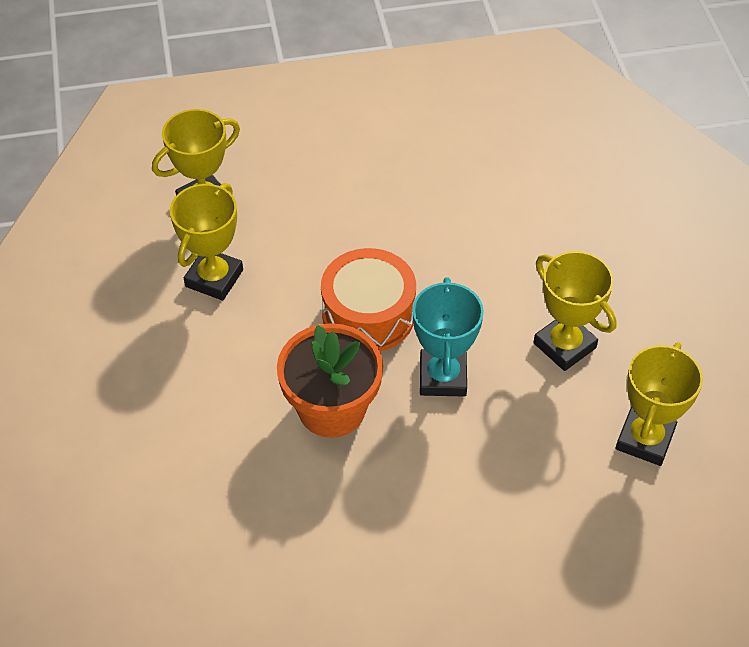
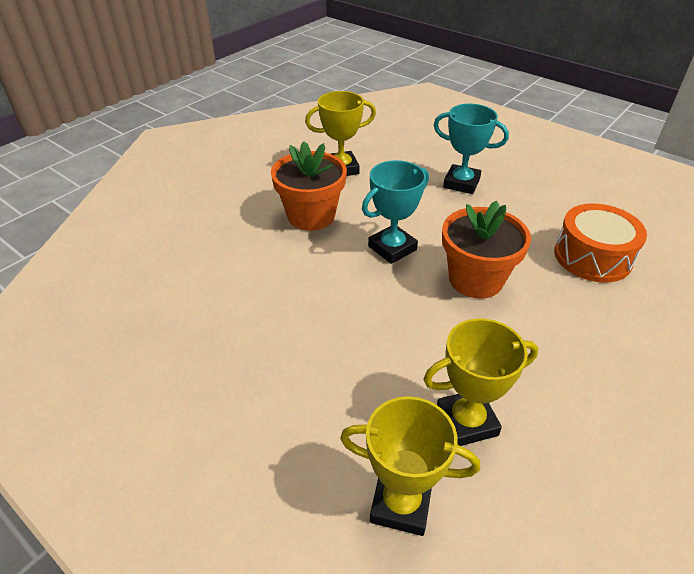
camera: 130 degrees left, 10 degrees down
(368, 314) = (387, 306): orange drum -> orange drum (592, 257)
(497, 545) = (461, 183): none -> turquoise trophy
(564, 345) = (311, 216): yellow trophy -> orange flower pot

